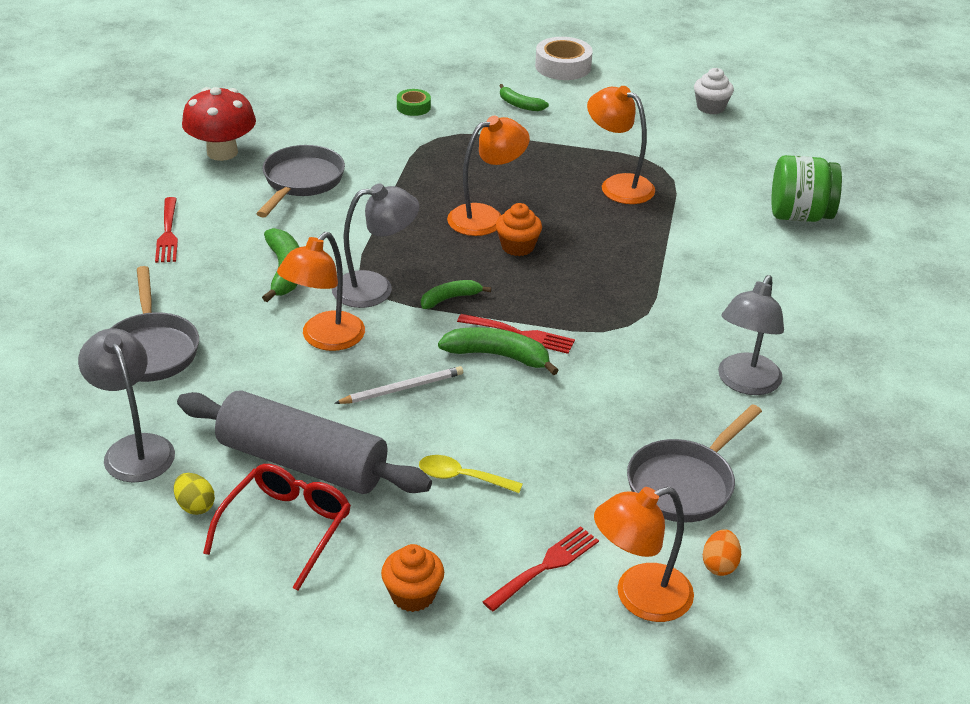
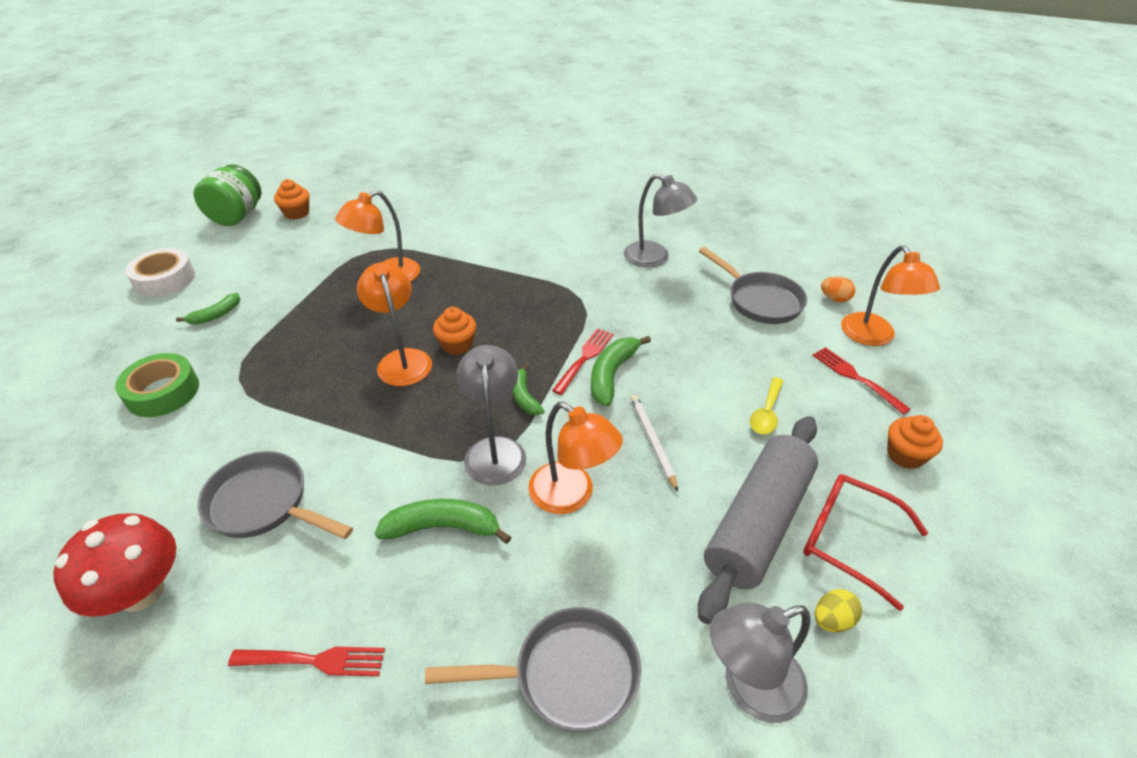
camera: 80 degrees left, 5 degrees up
(413, 107) = (163, 392): green tape -> green tape, size x1.74
(710, 107) = (297, 213): white cupcake -> orange cupcake
(799, 215) = (467, 202): green jar -> green jar (237, 216)

